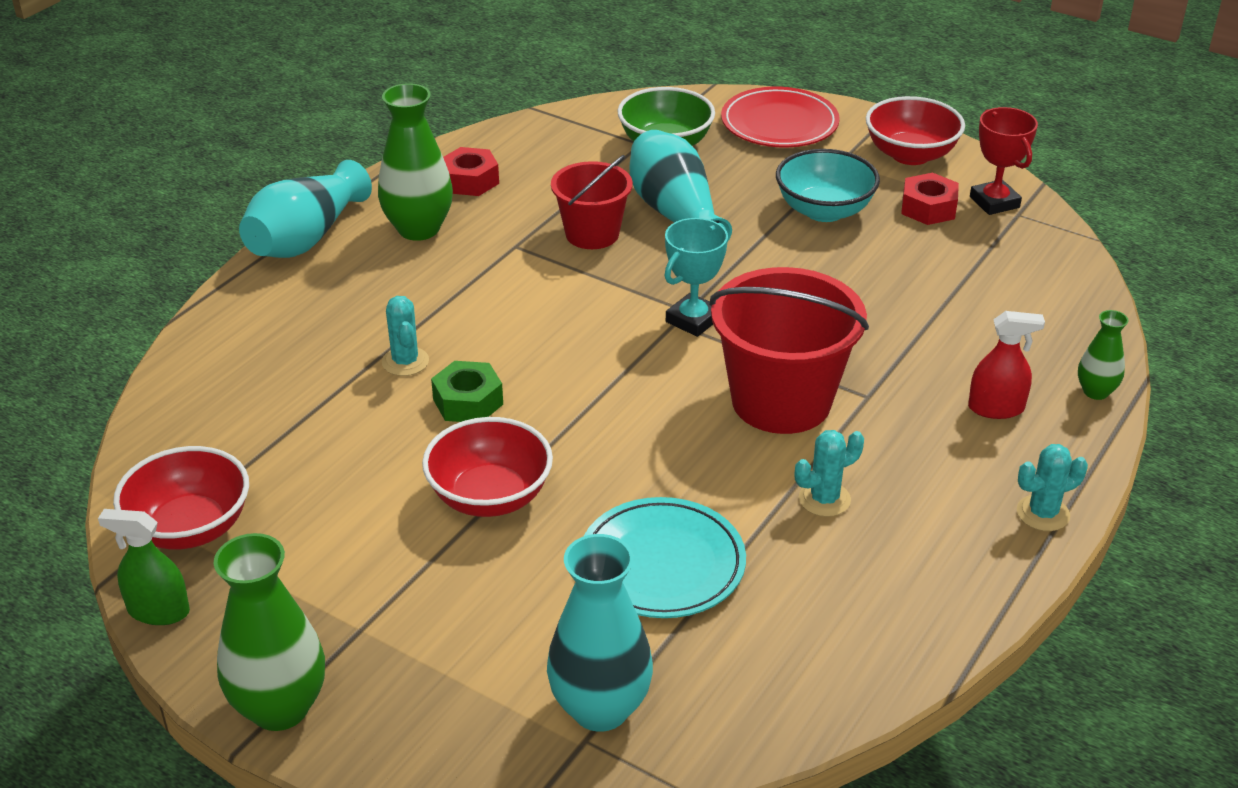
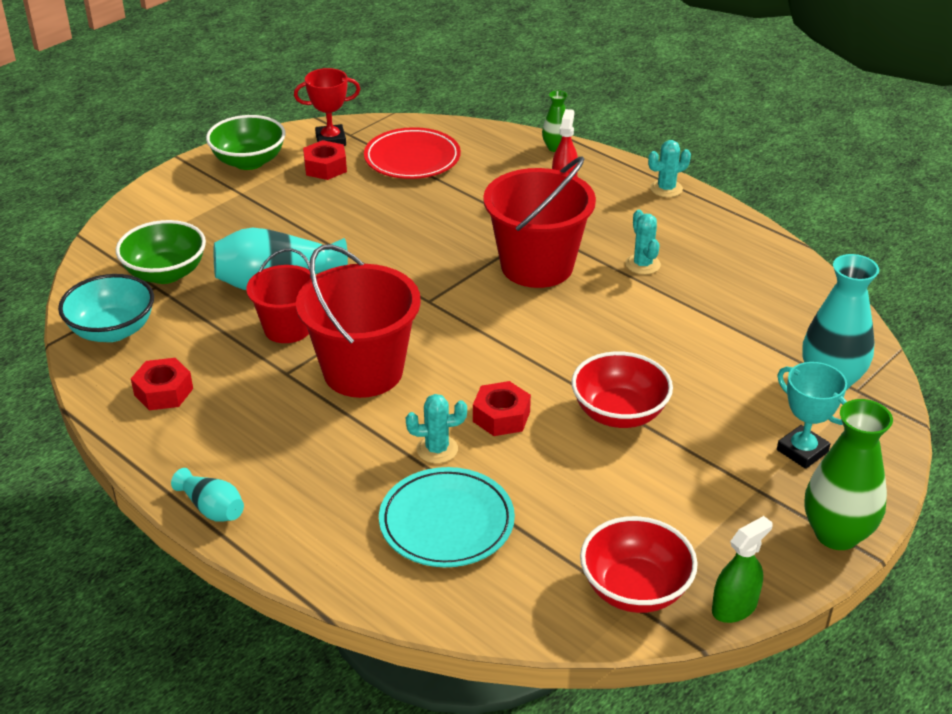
camera: 80 degrees left, 0 degrees up
(158, 611) = (734, 607): green spray bottle -> green spray bottle turned 150 degrees counterclockwise
(306, 238) = (212, 508): turquoise vase -> turquoise vase, size x0.53
(418, 229) = (231, 430): green vase -> none
(468, 402) = (501, 416): green nut -> red nut
(529, 294) = (363, 371): none -> red bucket
(662, 564) = (699, 339): turquoise plate -> turquoise plate (446, 522)
(693, 320) = (428, 291): turquoise trophy -> turquoise trophy (802, 451)
(779, 124) = (167, 212): red plate -> red plate (412, 158)
(824, 210) = (307, 211): turquoise bowl -> turquoise bowl (112, 330)
(910, 155) = (249, 161): red bowl -> green bowl
(1043, 513) = (666, 189): turquoise cactus -> turquoise cactus turned 75 degrees clockwise

